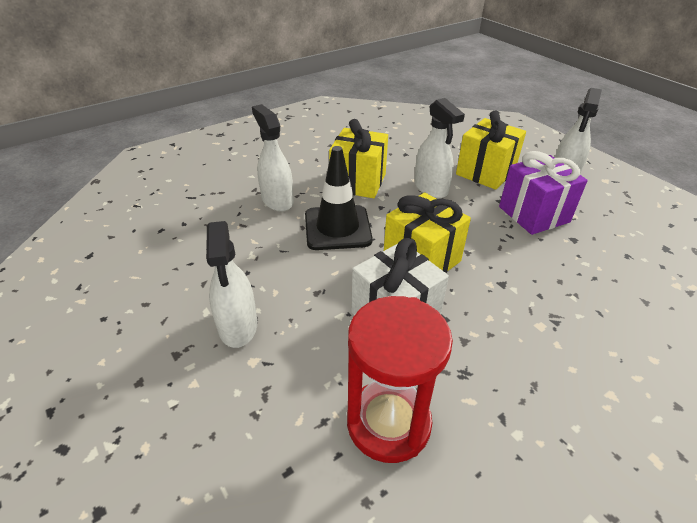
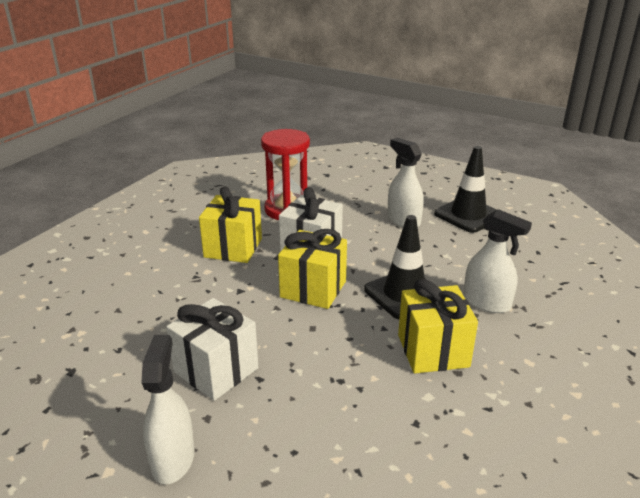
camera: 155 degrees right, 10 degrees down
(149, 305) = (468, 215): none -> black traffic cone
(431, 188) = (346, 370): white spray bottle -> none
(485, 172) = (289, 423): yellow gift -> yellow gift (233, 248)
(533, 214) = (216, 370): purple gift -> white gift

